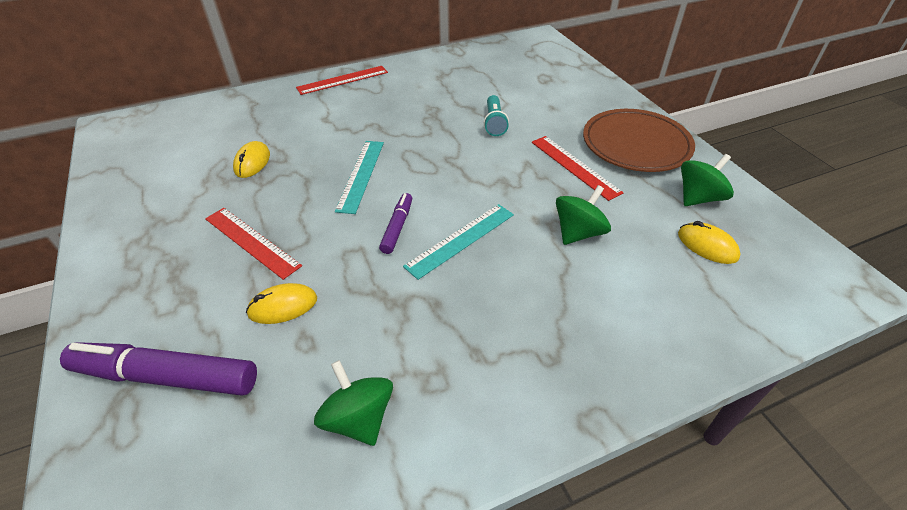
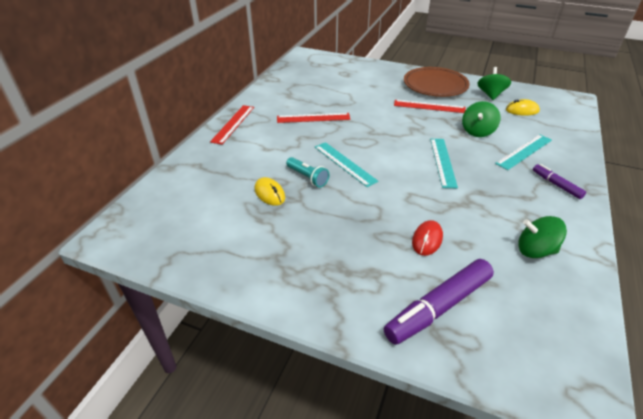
camera: 45 degrees left, 5 degrees down
(251, 242) = (353, 227): red ruler -> red ruler (313, 118)
(283, 306) = (427, 240): yellow mouse -> red mouse
(397, 227) = (408, 174): purple marker -> purple marker (556, 185)
(494, 123) = (361, 105): turquoise flashlight -> turquoise flashlight (308, 177)
(578, 233) = (477, 131): green spinning top -> green spinning top turned 150 degrees counterclockwise
(593, 299) = (524, 151): none -> turquoise ruler

